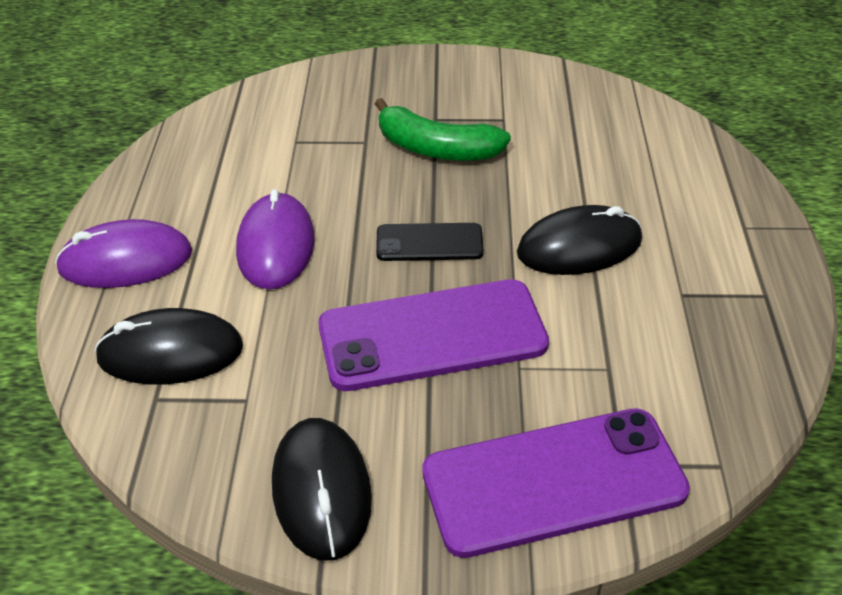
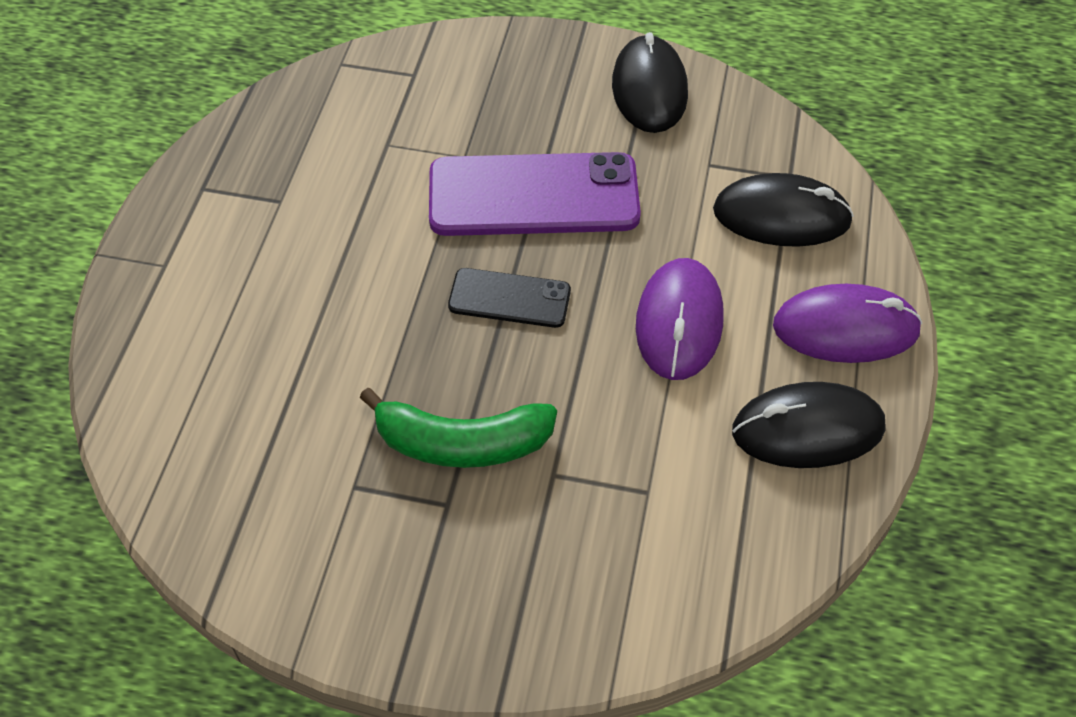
camera: 170 degrees left, 10 degrees up
(436, 149) = (462, 443): green banana -> green banana turned 150 degrees clockwise
(554, 482) = (472, 70): purple phone -> none
(579, 247) = (352, 268): black mouse -> black mouse (807, 429)

